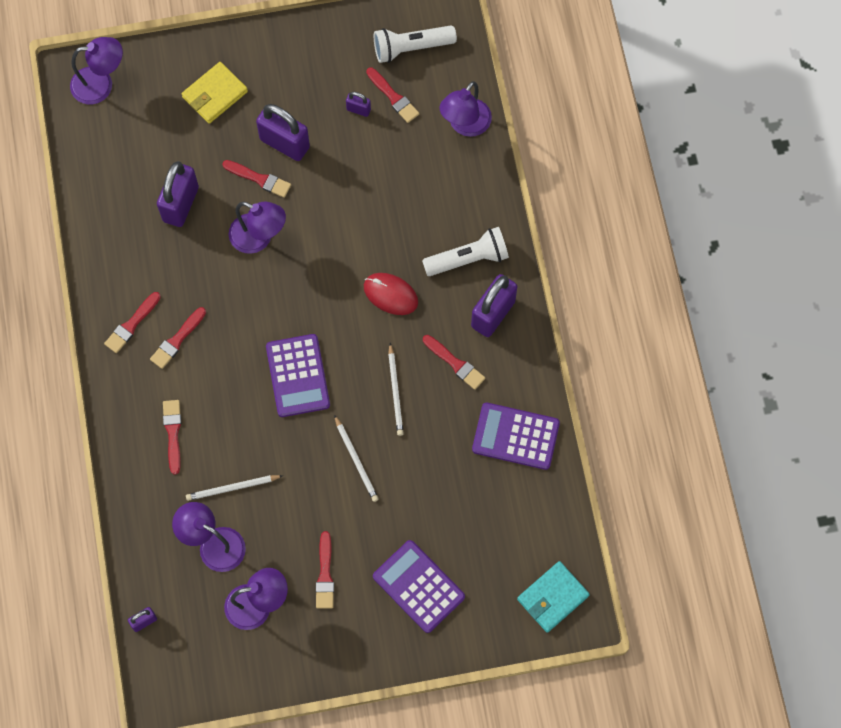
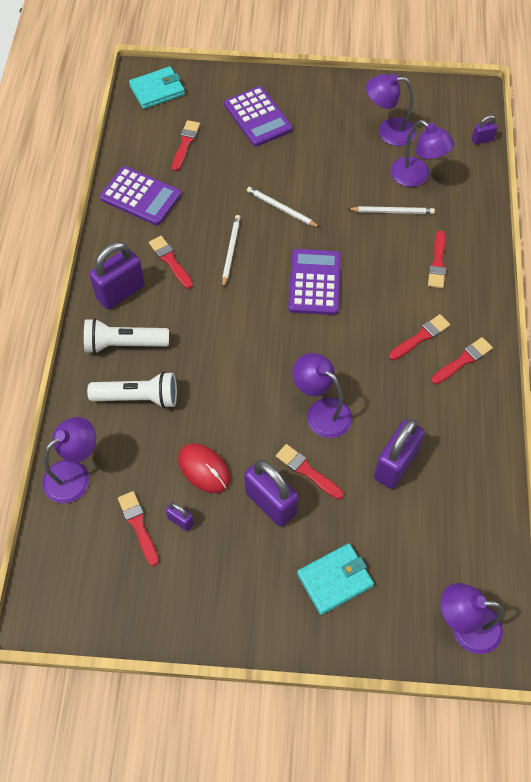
camera: 165 degrees left, 10 degrees down
(215, 94) = (335, 580): yellow wallet -> turquoise wallet
(325, 574) = (329, 139): red brush -> red brush (185, 144)
(356, 460) = (281, 209): white pencil -> white pencil turned 45 degrees counterclockwise
(390, 294) = (208, 330): red mouse -> red mouse (204, 469)
(411, 48) = (99, 578): white flashlight -> white flashlight (138, 397)

